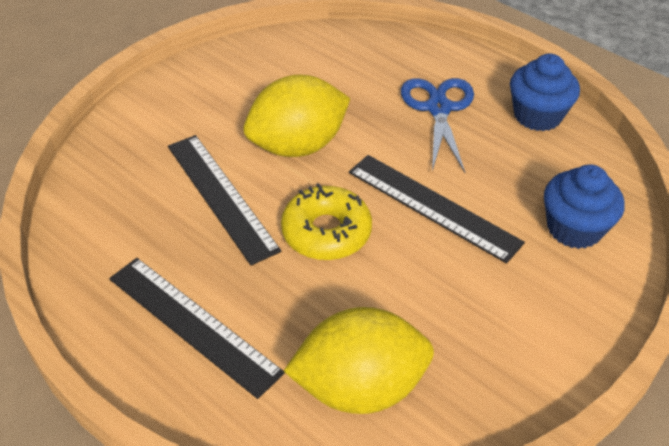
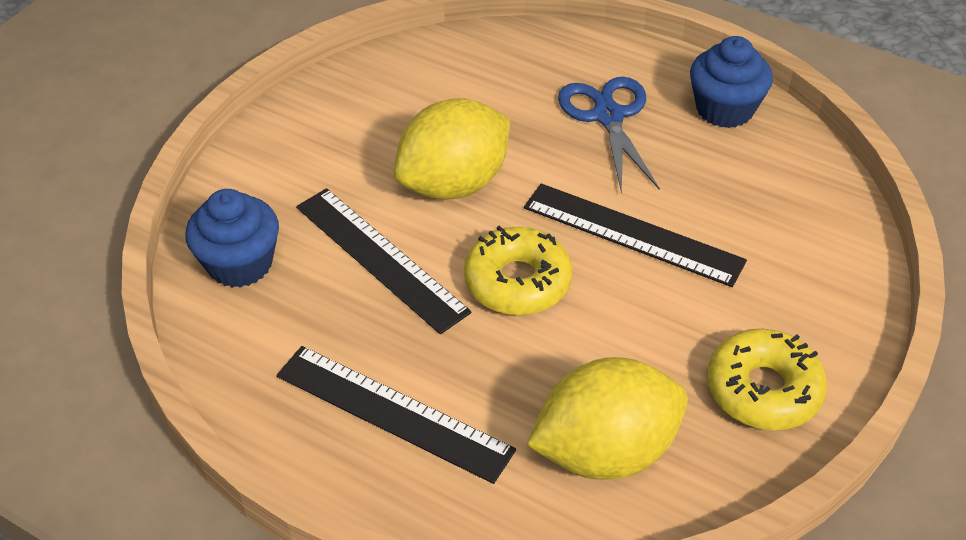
camera: 10 degrees left, 0 degrees up
(511, 356) = (763, 390): none -> yellow donut
(574, 228) = (797, 236): blue cupcake -> blue cupcake (240, 264)

